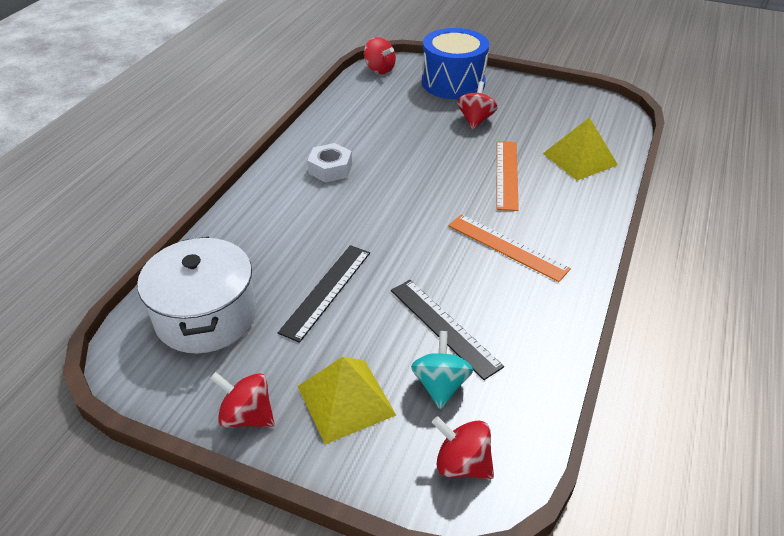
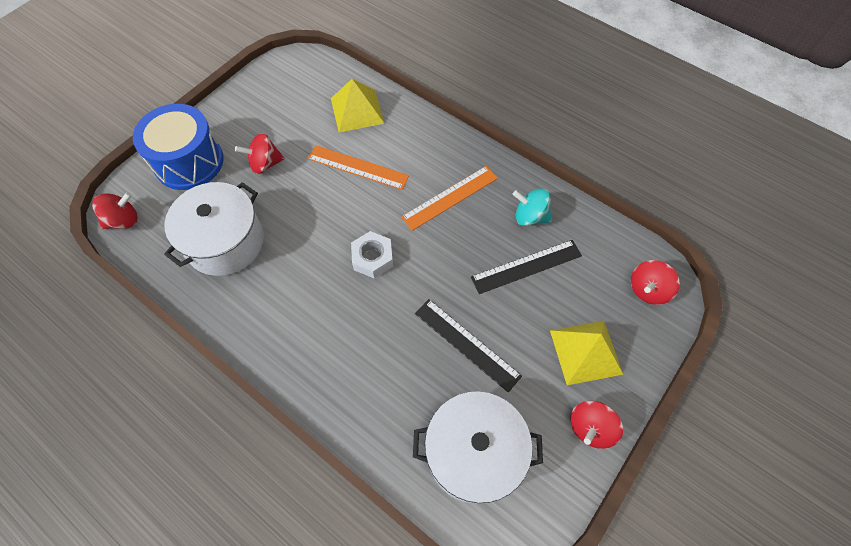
camera: 75 degrees left, 20 degrees up
(330, 169) = (292, 307): white nut -> white nut (372, 258)
(381, 119) = (225, 242): none -> white pot
(440, 385) = (581, 284): turquoise spinning top -> turquoise spinning top (530, 217)
(475, 120) = (265, 164): red spinning top -> red spinning top turned 45 degrees counterclockwise

